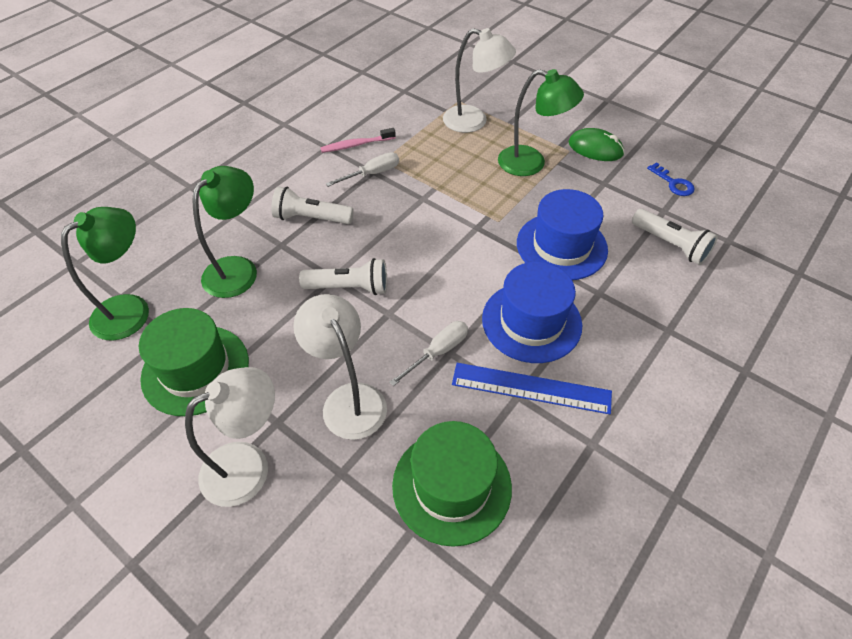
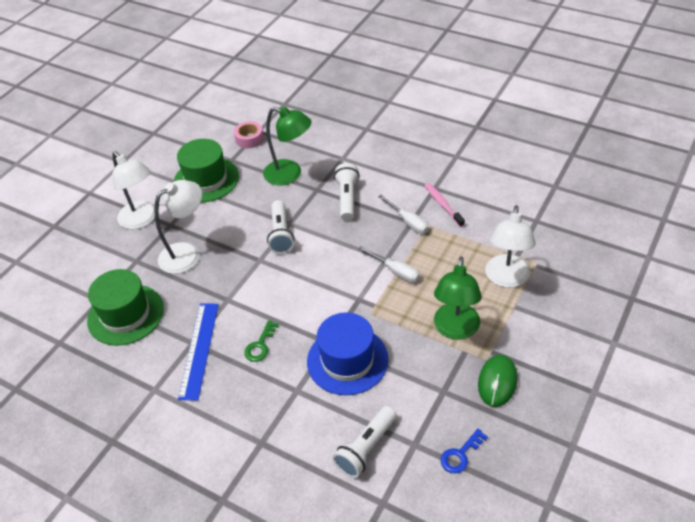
camera: 85 degrees right, 5 degrees down
(131, 309) = (249, 139): green lamp -> pink tape
(438, 352) = (227, 292): white screwdriver -> white screwdriver (395, 271)
(531, 321) = (260, 345): blue hat -> green key

